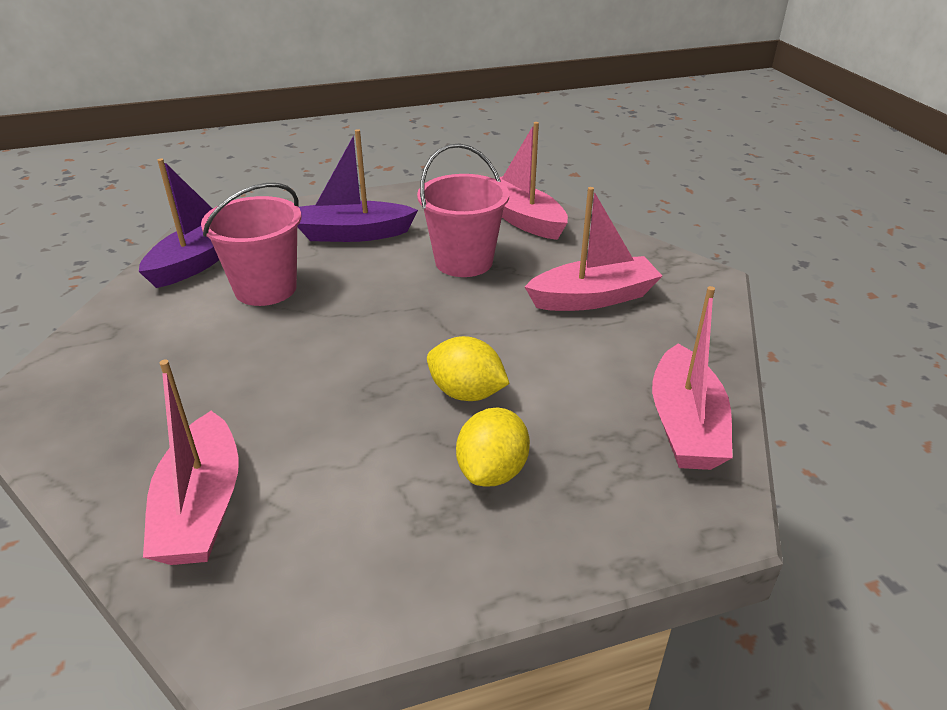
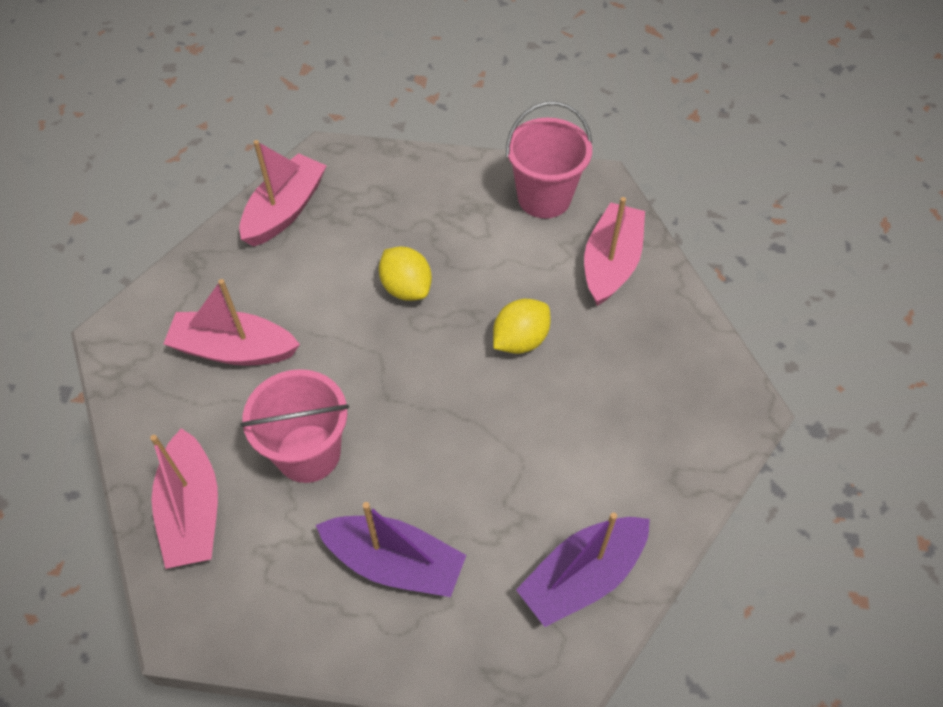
camera: 155 degrees left, 20 degrees up
(265, 288) = (521, 488): pink bucket -> pink bucket (544, 198)
(492, 471) = (427, 224): yellow lemon -> yellow lemon (520, 340)

